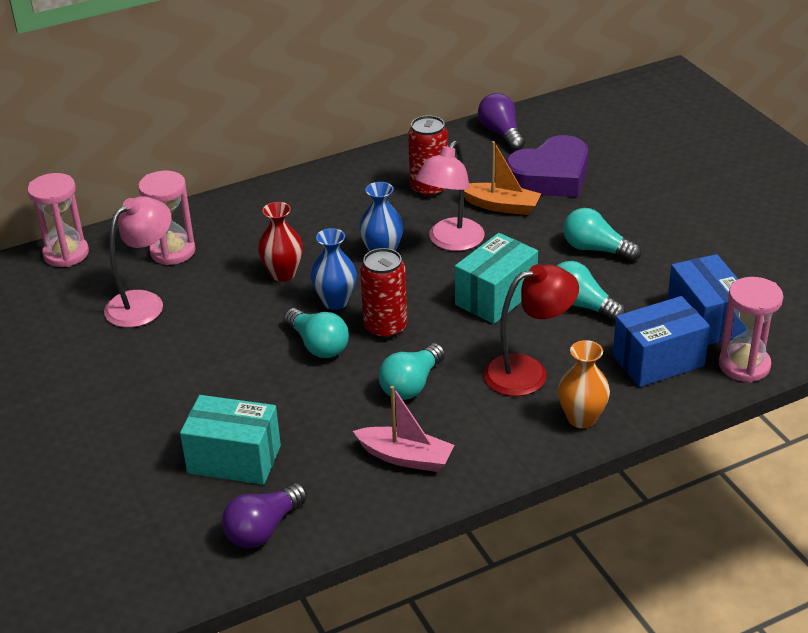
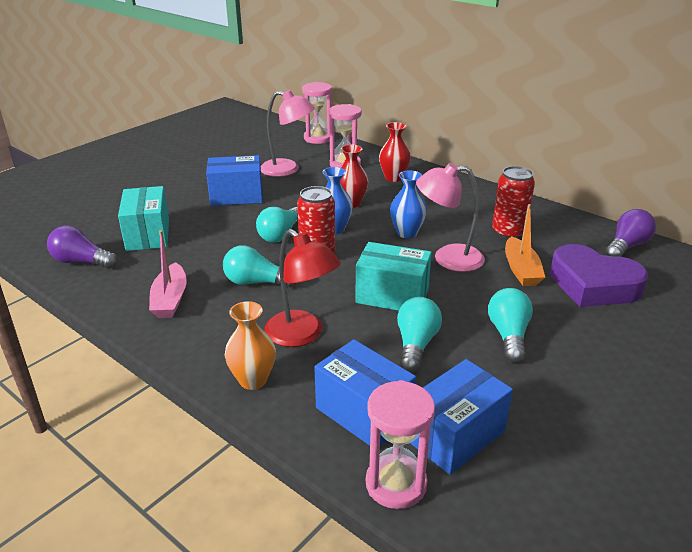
camera: 65 degrees right, 5 degrees down
(186, 363) = (236, 196): none -> blue box
(244, 224) = (393, 178): none -> red vase

